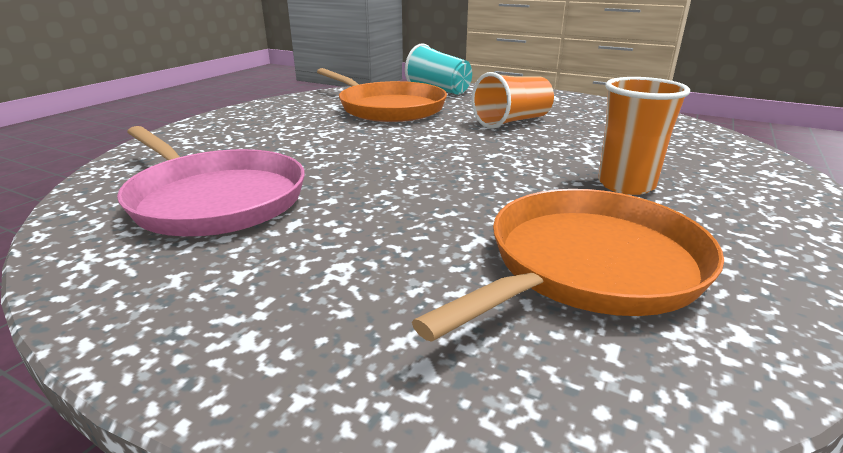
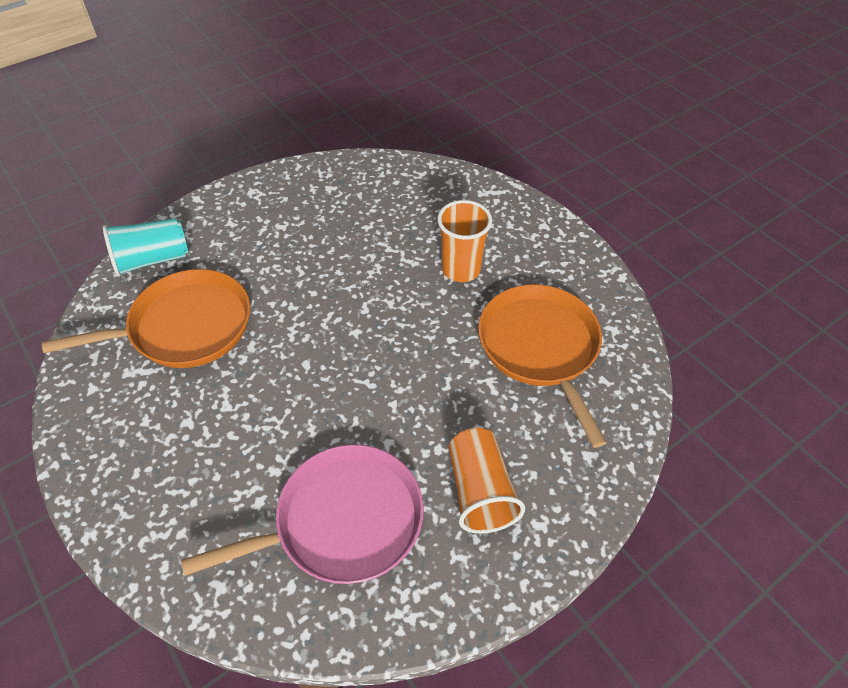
camera: 65 degrees left, 25 degrees up
(512, 121) = (299, 257): orange cup -> orange cup (480, 491)

